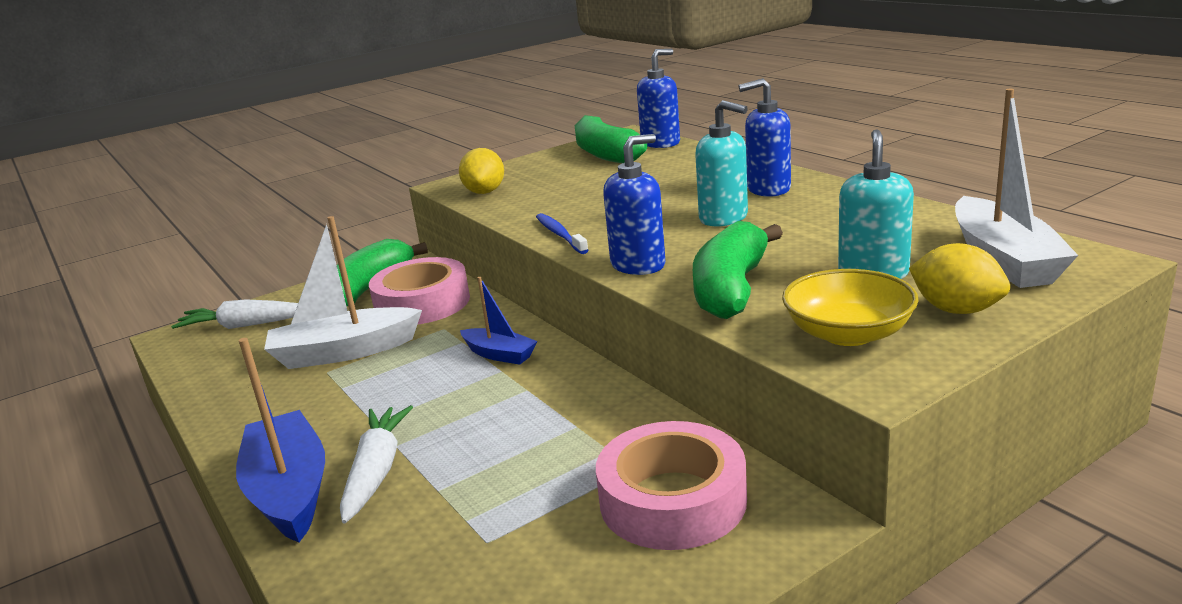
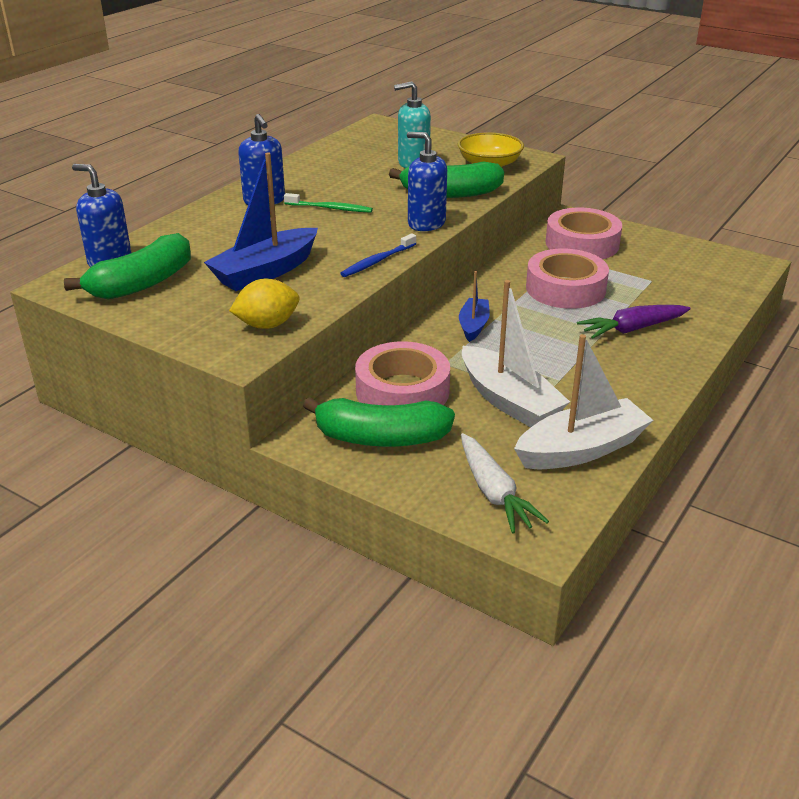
camera: 115 degrees left, 10 degrees up
(289, 491) = (675, 352): blue boat -> blue boat (265, 272)
(376, 471) = (632, 329): white carrot -> purple carrot
(531, 441) = (565, 288): none -> pink tape
(724, 218) = (330, 208): turquoise soap dispenser -> green toothbrush
(956, 310) = (450, 147): yellow lemon -> none
(1003, 260) = (383, 139): white boat -> white boat (581, 449)

